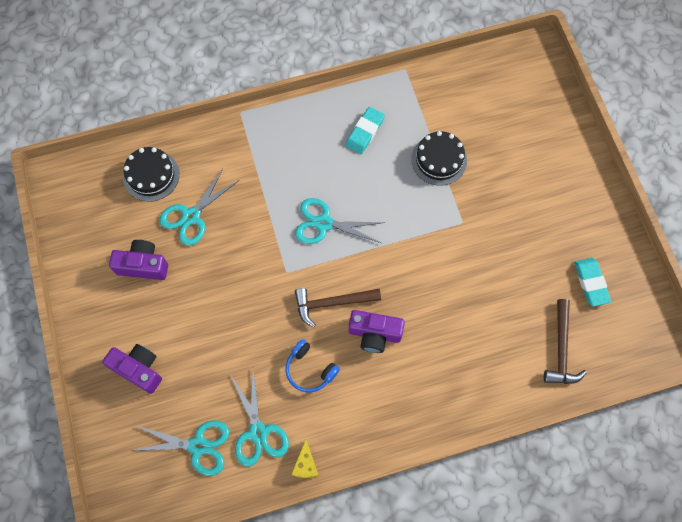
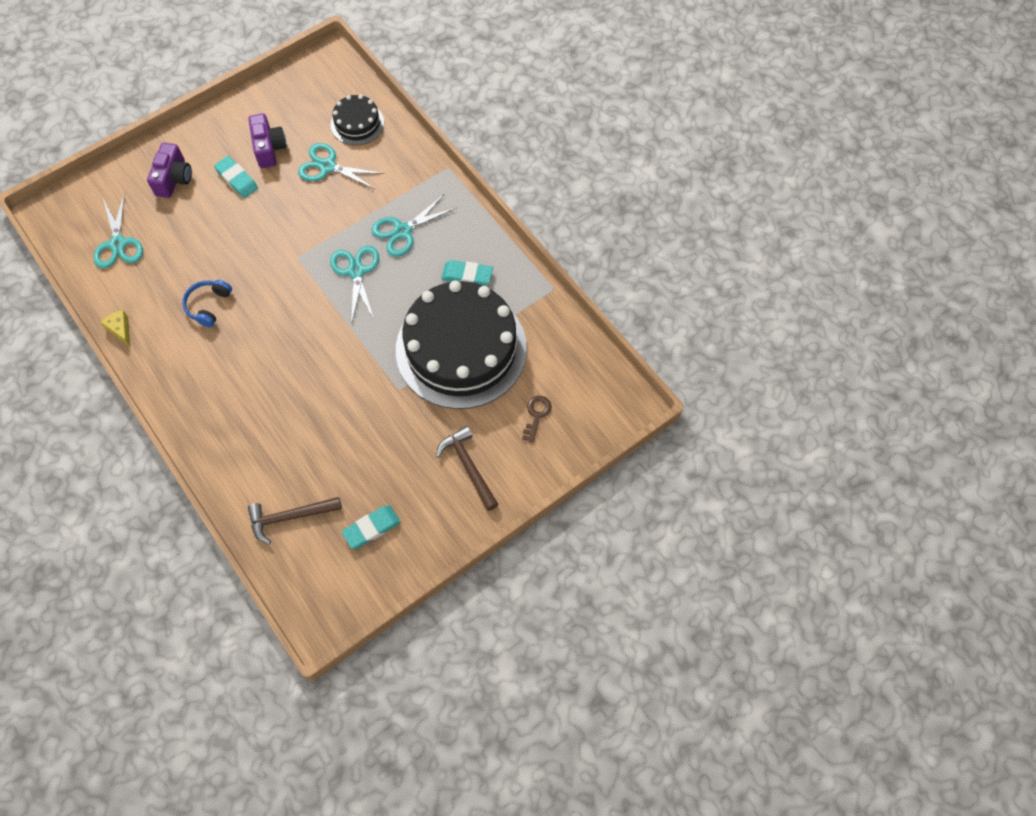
camera: 70 degrees right, 5 degrees down
(168, 306) = (237, 179): none -> turquoise eraser
(258, 432) = (140, 284): turquoise scissors -> turquoise scissors (402, 231)
(305, 464) = (120, 329): yellow cheese -> yellow cheese turned 75 degrees clockwise
(332, 303) = (278, 303): brown hammer -> brown hammer (468, 467)
(374, 334) = (258, 347): purple camera -> none
(439, 160) = (461, 349): black cake -> black cake, size x2.21
(523, 122) = (536, 415): none -> brown key

